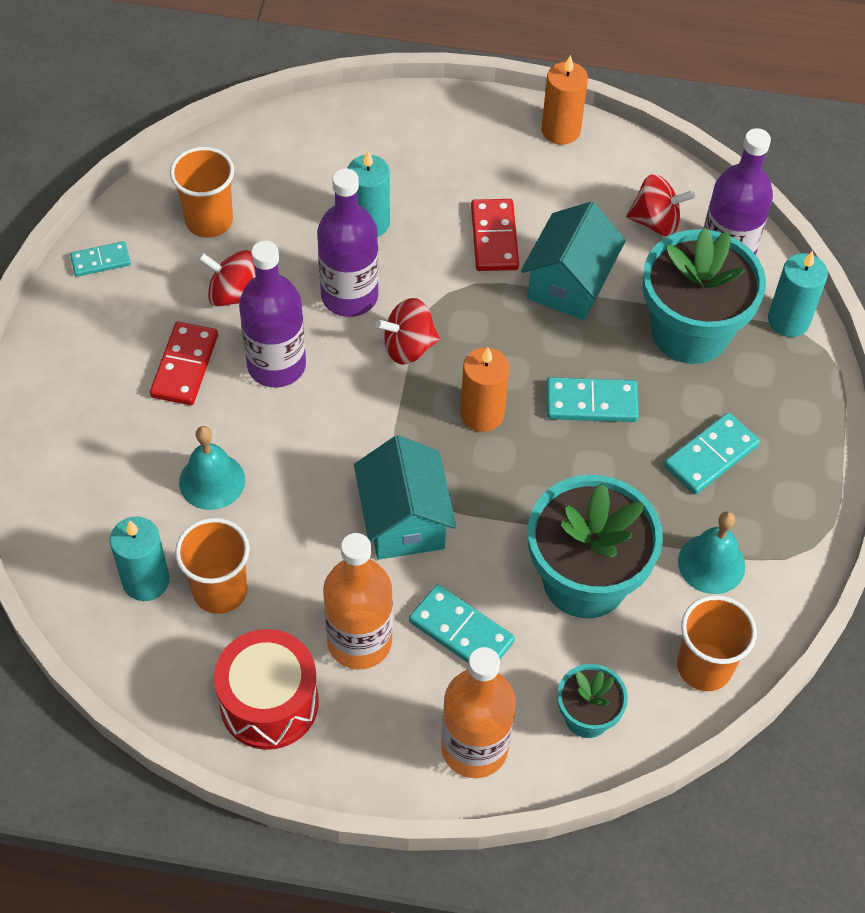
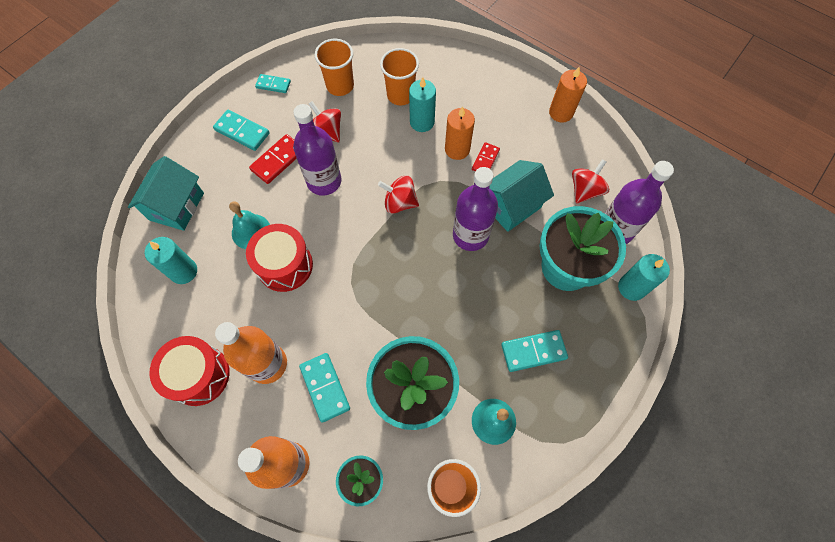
camera: 30 degrees right, 10 degrees up
(220, 590) = (216, 296): orange cup -> orange cup (400, 95)
(296, 504) = (285, 265): none -> red drum
(349, 296) = (386, 159): purple bottle -> purple bottle (470, 235)
(404, 520) = (335, 304): turquoise house -> turquoise house (176, 206)
(482, 414) = (416, 261): orange candle -> orange candle (457, 149)
(494, 238) = (485, 160): red domino -> red domino, size x0.65
(591, 402) = (482, 283): turquoise domino -> turquoise domino (242, 131)
(655, 222) = (585, 190): red spinning top -> red spinning top turned 90 degrees counterclockwise

